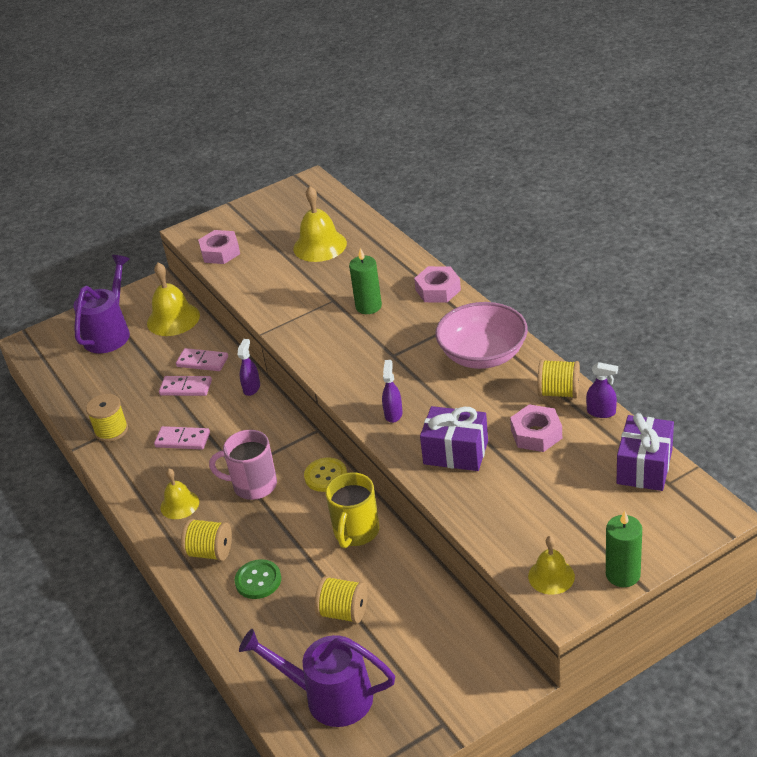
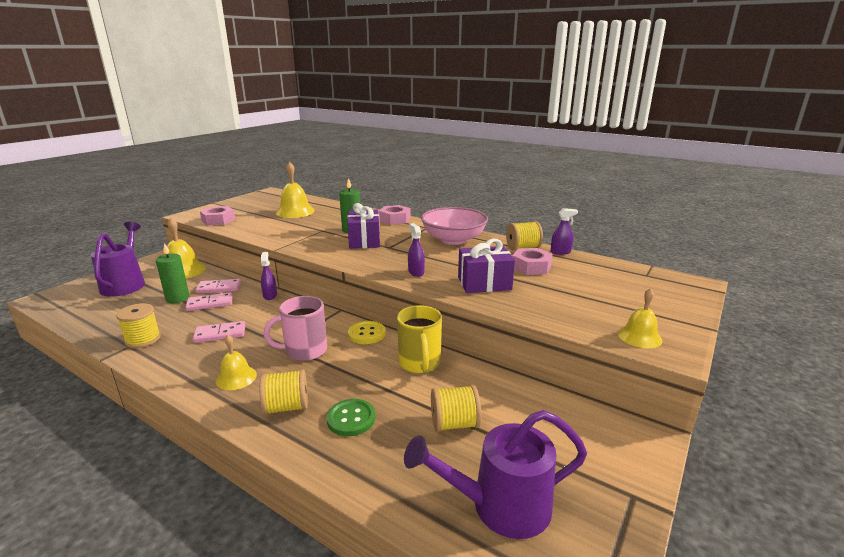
camera: 30 degrees left, 15 degrees down
(623, 574) = (687, 324): green candle -> green candle (177, 298)
(644, 467) = (621, 270): purple gift -> purple gift (364, 241)

